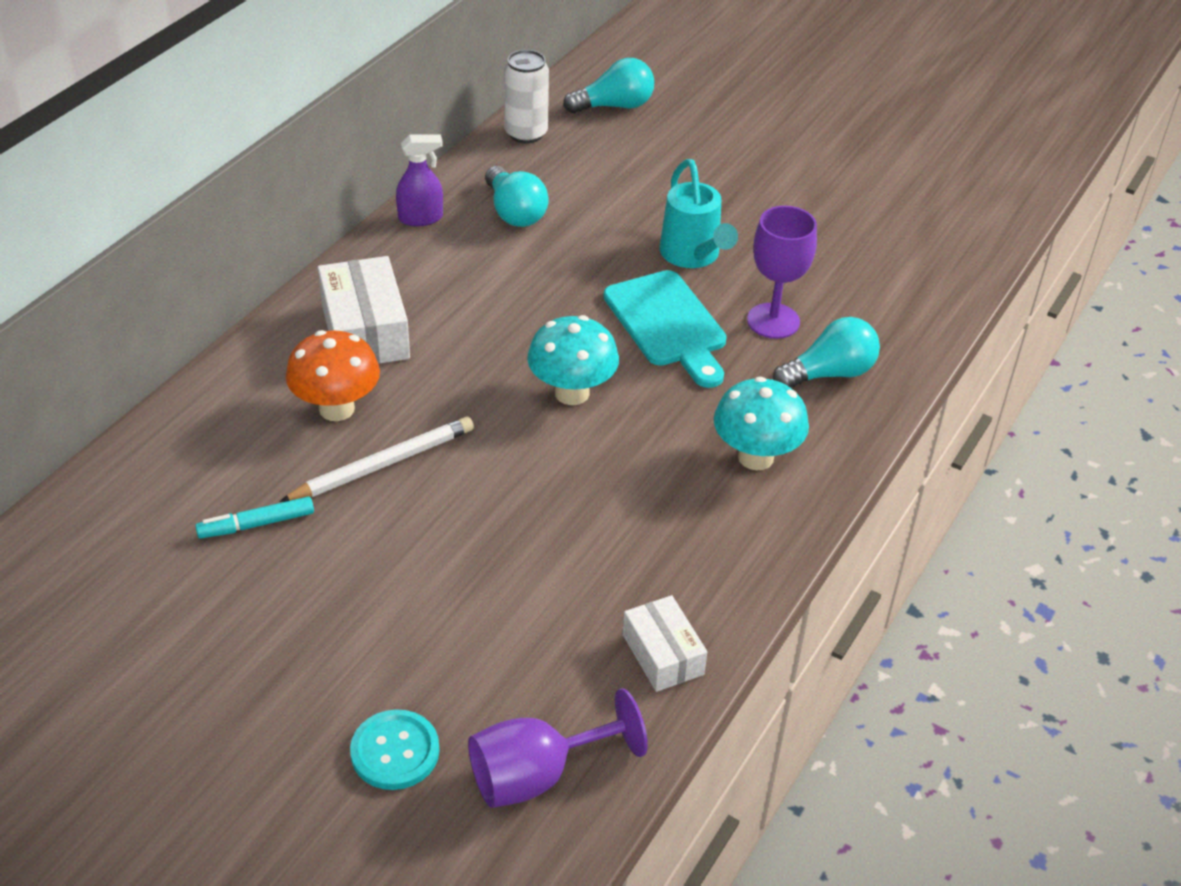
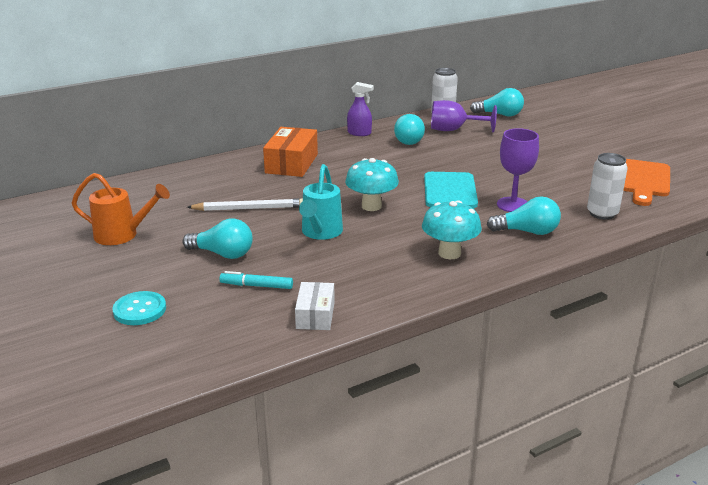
camera: 30 degrees right, 15 degrees down
(217, 604) = (122, 235): none -> orange watering can
(256, 524) = (169, 214): turquoise marker -> turquoise marker (256, 286)
(336, 409) = (249, 185): orange mushroom -> none
(365, 331) = (291, 163): white box -> orange box
(424, 583) = (223, 254): none -> turquoise light bulb
(537, 775) = (198, 341): purple goblet -> purple goblet (454, 130)
(692, 255) = (490, 172): turquoise watering can -> turquoise watering can (320, 232)
(901, 300) = (602, 213): none -> white can
(912, 209) = (643, 181): none -> orange cutting board

